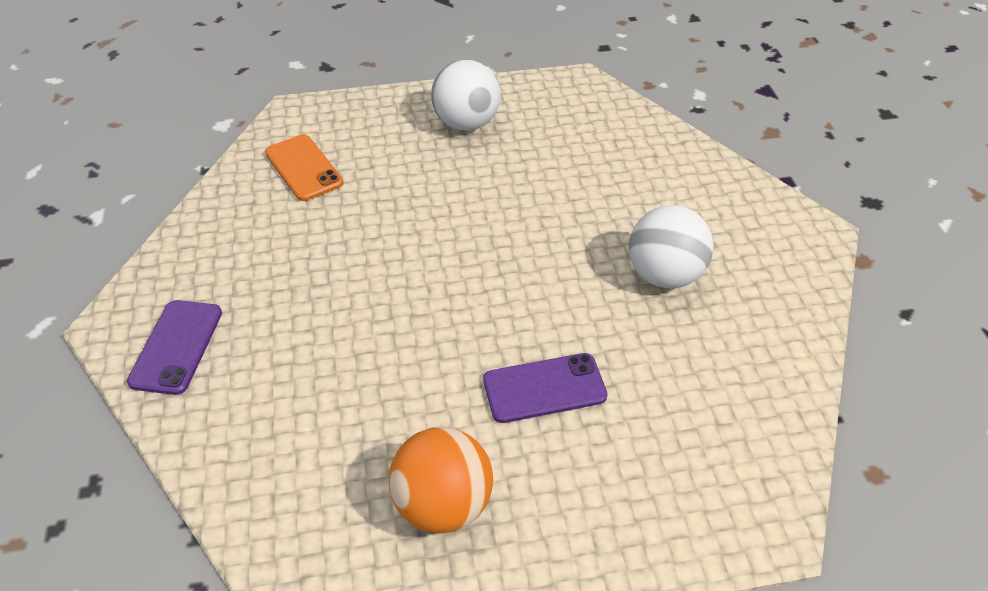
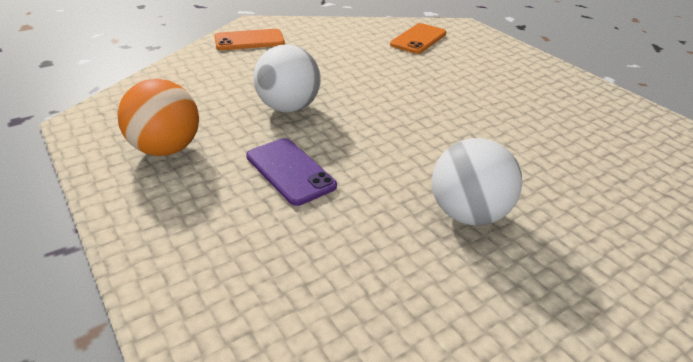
camera: 65 degrees right, 10 degrees down
(177, 347) = (249, 40): purple phone -> orange phone
(466, 123) = (533, 81): white ball -> white ball (288, 108)

